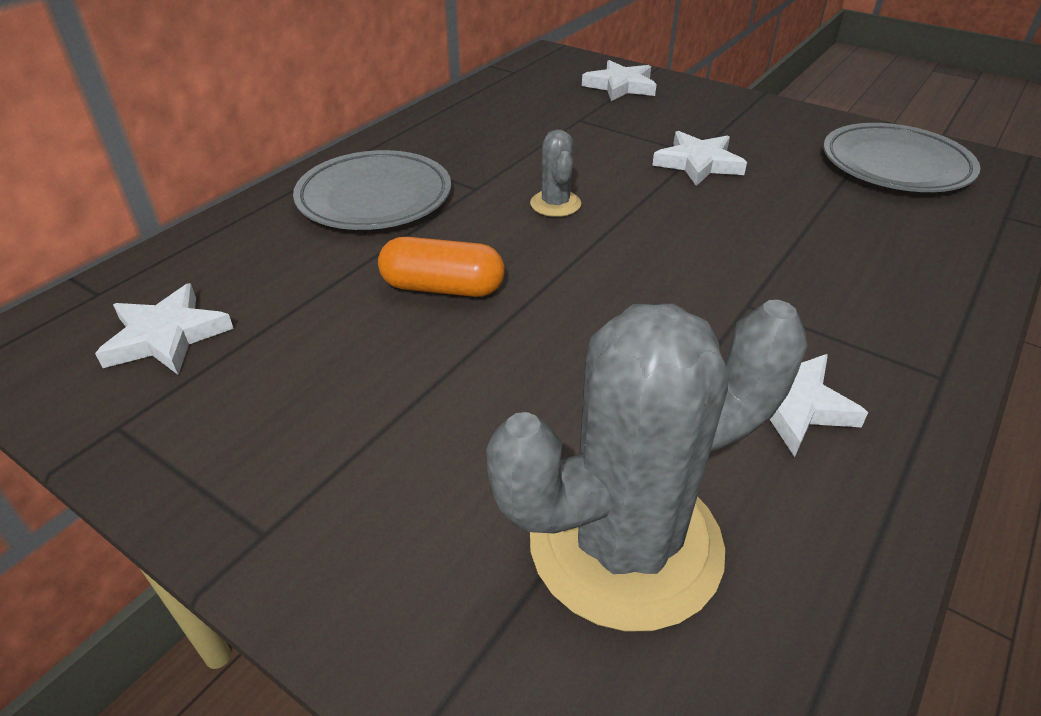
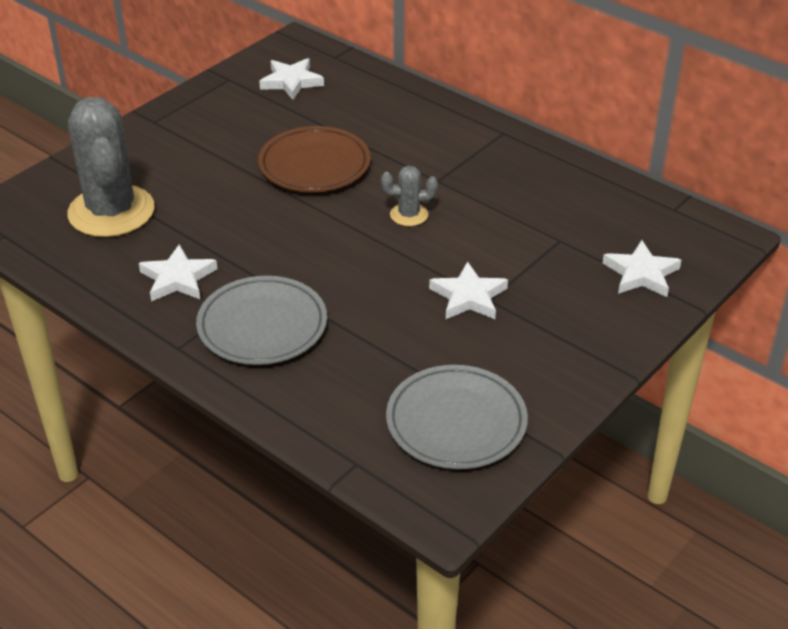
camera: 95 degrees right, 0 degrees up
(374, 198) = (427, 138): grey plate -> grey plate (262, 326)
(442, 288) = (314, 165): orange capsule -> brown plate

